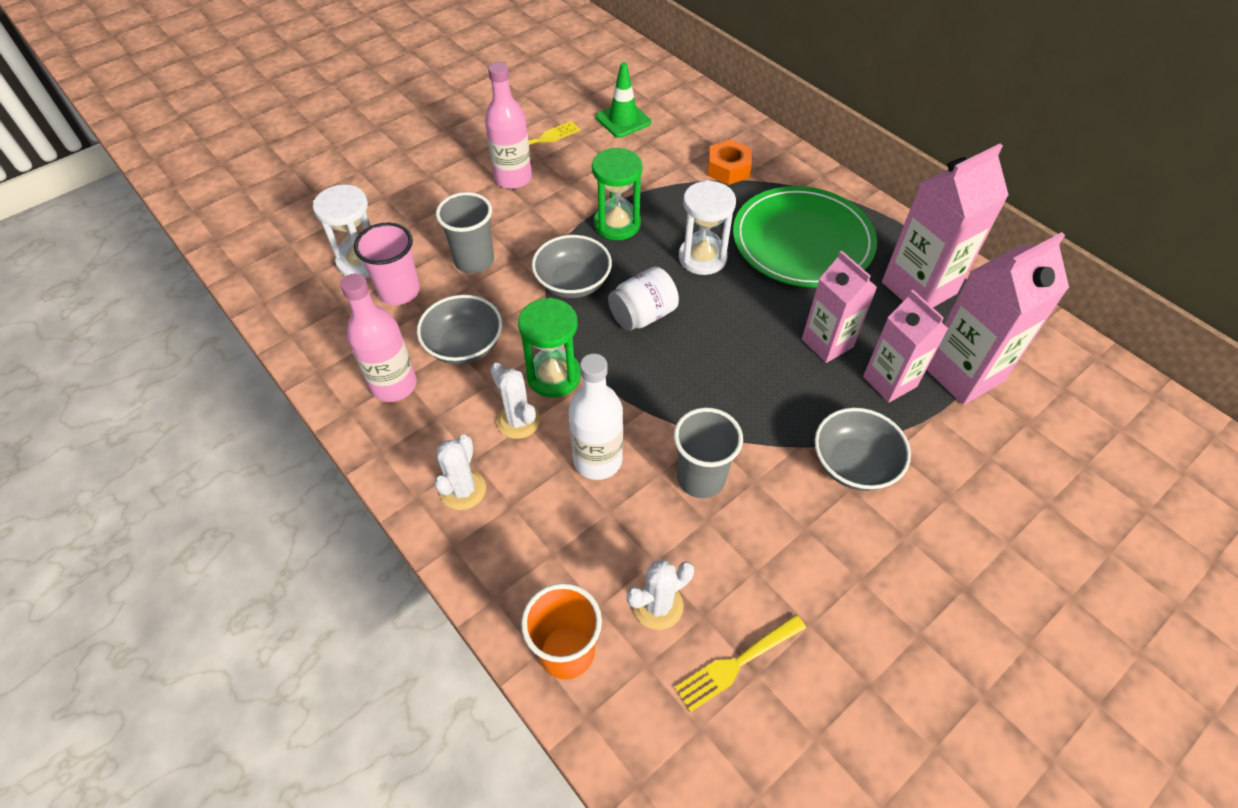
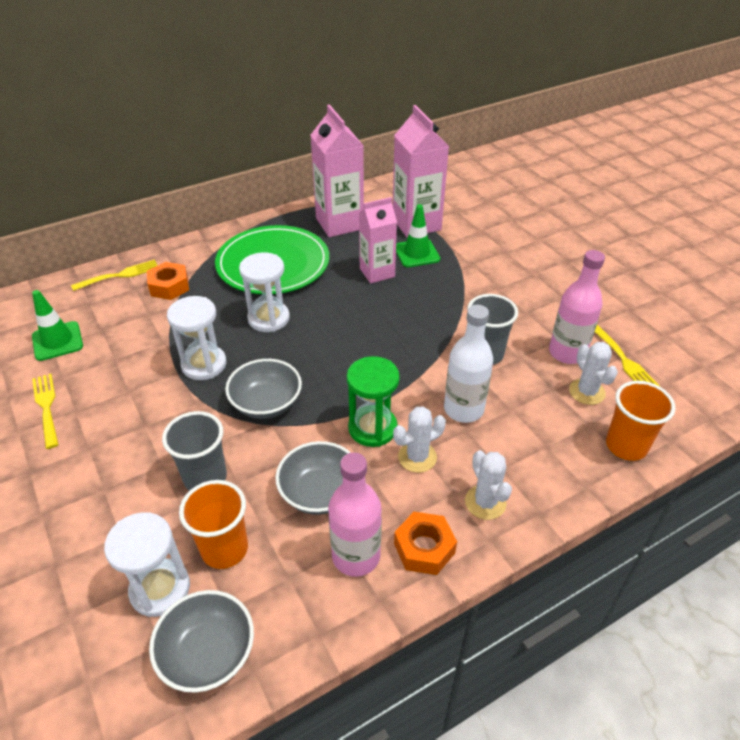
camera: 80 degrees left, 10 degrees down
(399, 291) = (224, 549): pink cup -> orange cup
(404, 439) = (424, 548): none -> orange nut
(463, 490) = (485, 502): white cactus -> white cactus turned 45 degrees clockwise
(513, 178) = (95, 435): pink bottle -> pink bottle (567, 353)
(617, 224) = (204, 364): green hourglass -> white hourglass
(642, 315) = (320, 363): white jar -> none
(732, 129) = (120, 275): none -> yellow fork
(854, 464) = (480, 282): grey bowl -> grey bowl (208, 653)
(889, 381) = (416, 253): pink carton -> green traffic cone

